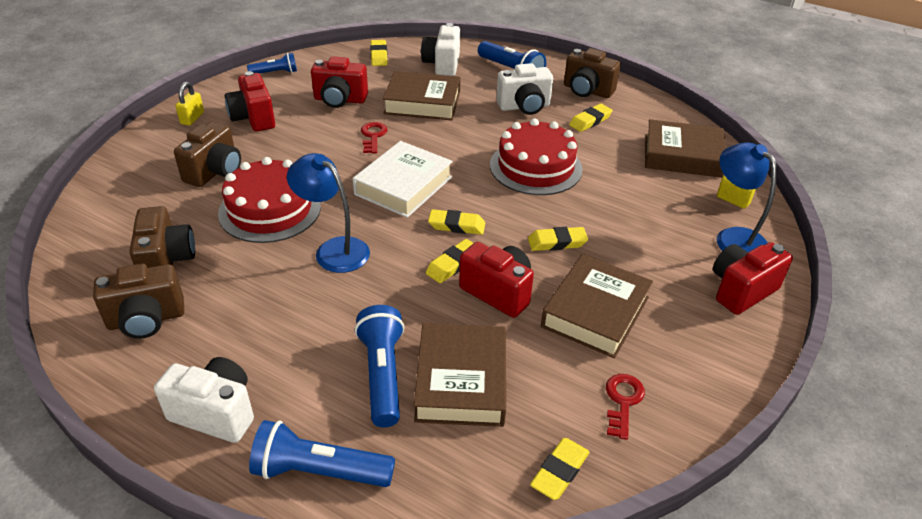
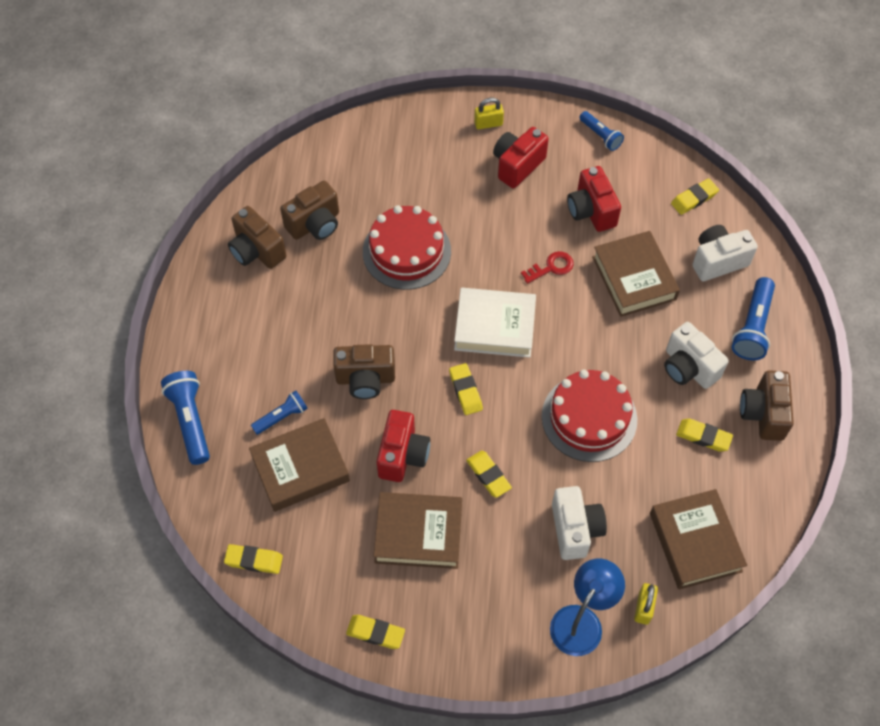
camera: 65 degrees right, 20 degrees up
(215, 172) = (429, 186): brown camera -> brown camera (365, 379)
(215, 413) = (204, 339): white camera -> white camera (575, 529)
(334, 249) = (386, 320): blue lamp -> none
(382, 374) = (281, 417): blue flashlight -> blue flashlight, size x0.62
(453, 264) = (416, 409): yellow eraser -> yellow eraser (375, 633)
(623, 401) = (334, 582): red key -> none
(741, 290) = (508, 641): red camera -> none

